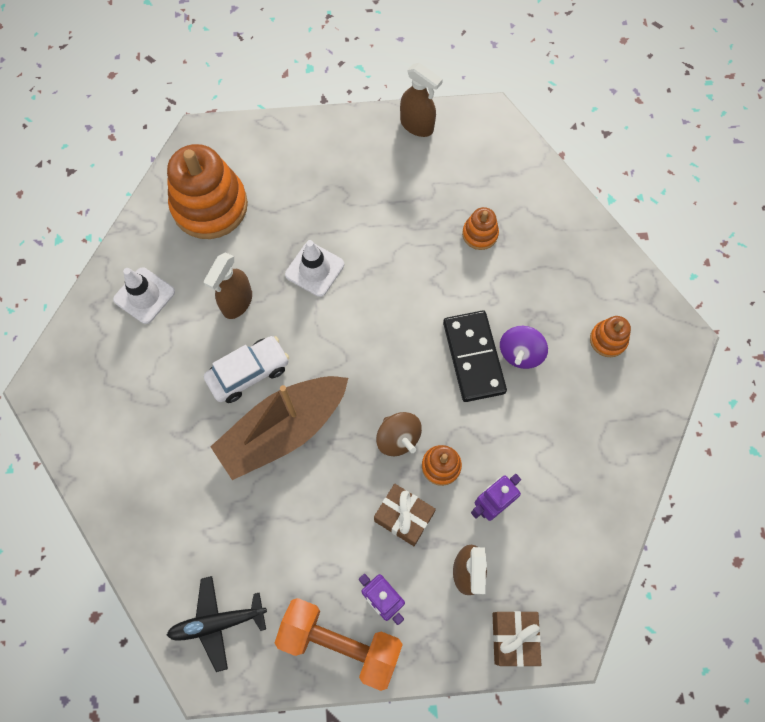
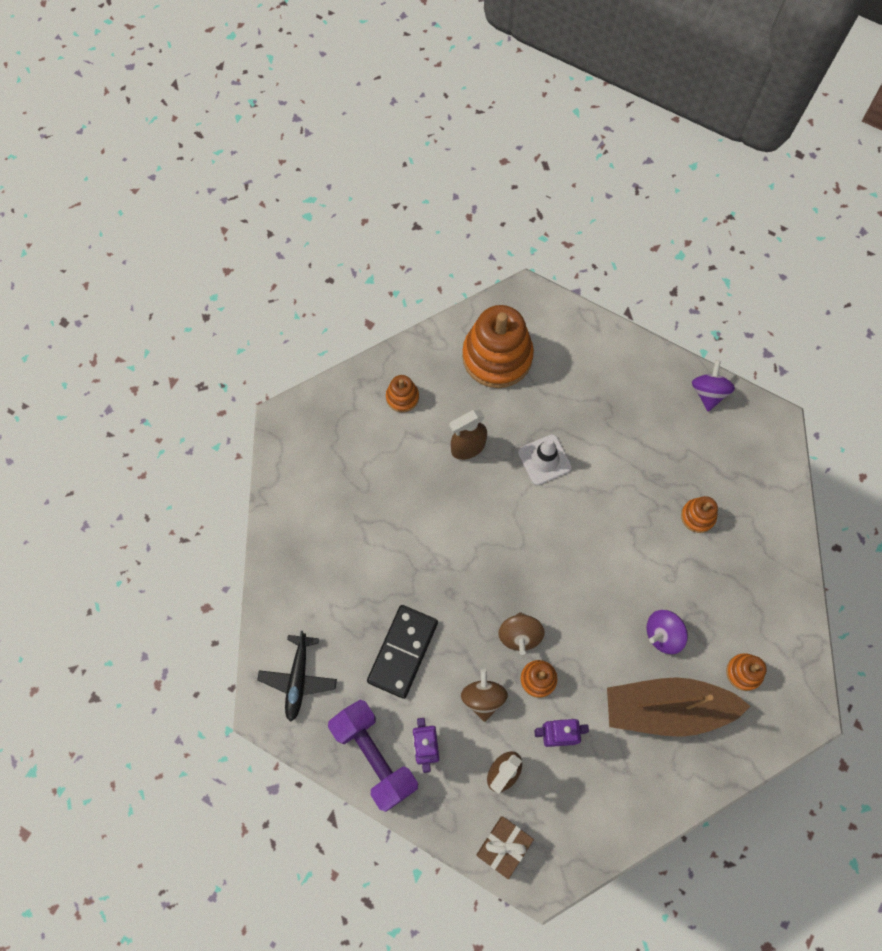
camera: 35 degrees right, 0 degrees up
(144, 296) = (402, 397): white traffic cone -> orange stacking toy
(218, 622) = (298, 679): black plane -> black plane turned 105 degrees counterclockwise
(248, 373) = (440, 508): white car -> none
(283, 430) = (437, 570): brown boat -> brown boat (666, 709)
(340, 642) = (374, 756): orange dumbbell -> purple dumbbell
(404, 517) = (483, 698): brown gift -> brown spinning top
(417, 125) = (708, 393): brown spray bottle -> purple spinning top
(473, 357) = (622, 612): black domino -> black domino (402, 651)

